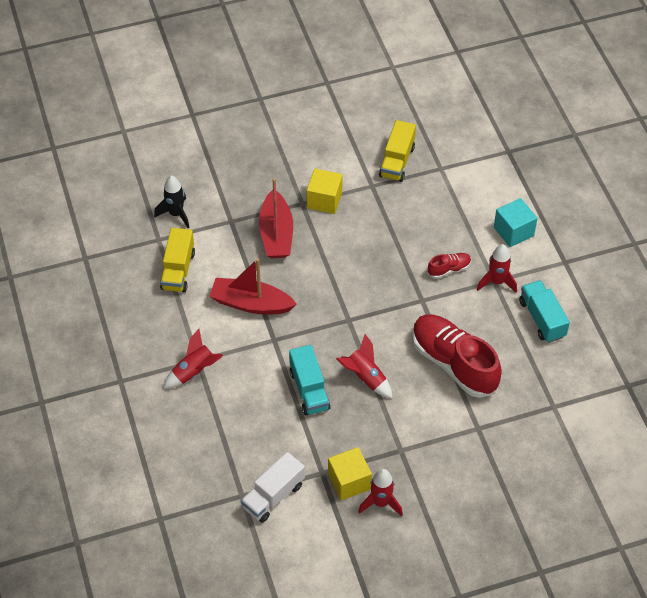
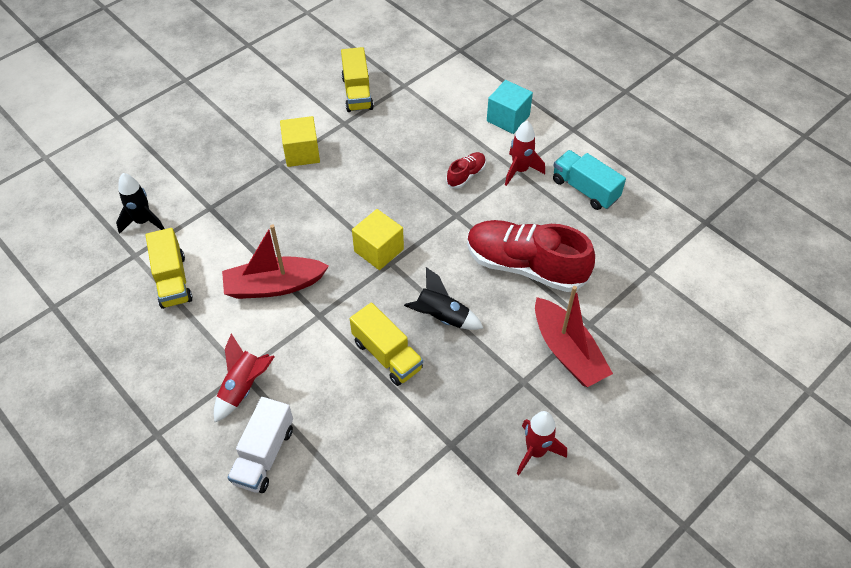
camera: 25 degrees left, 0 degrees up
(273, 496) = (409, 498): white truck -> white truck (264, 455)
(276, 234) = (267, 203): red boat -> red boat (567, 351)
(309, 390) = (387, 355): turquoise truck -> yellow truck
(349, 481) = (487, 442): yellow cube -> yellow cube (379, 250)
(365, 377) = (441, 317): red rocket -> black rocket

